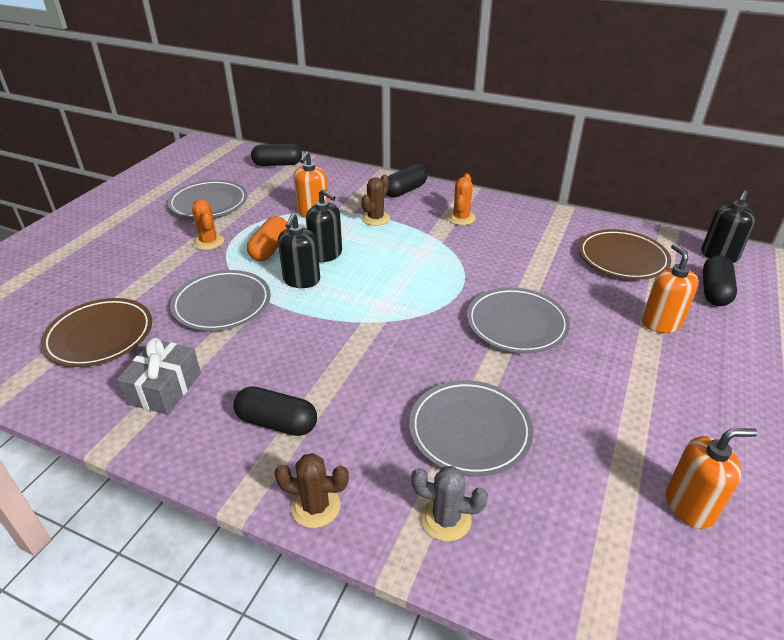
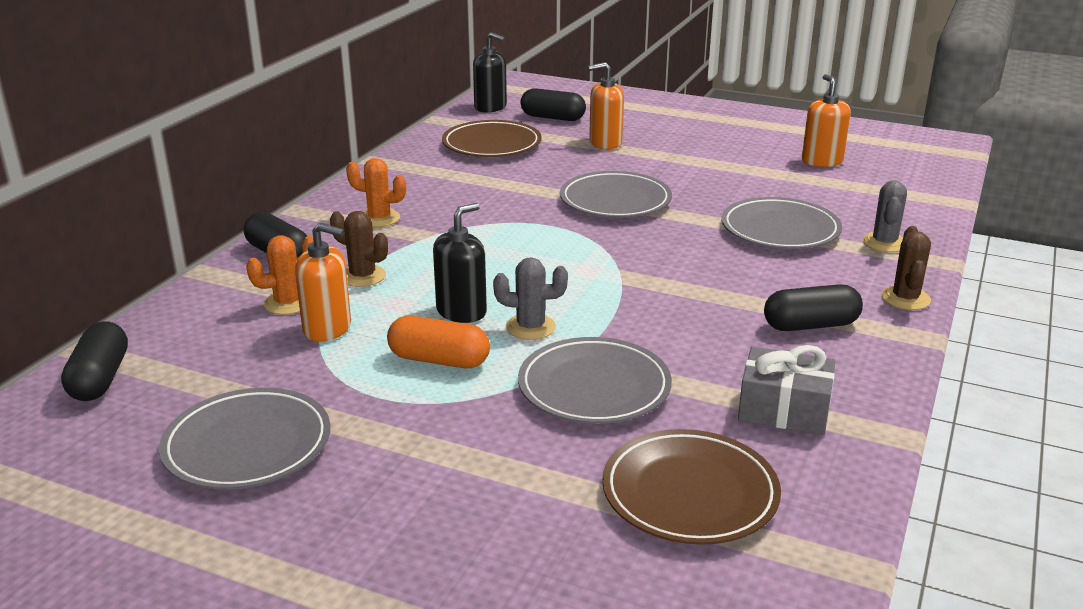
camera: 90 degrees left, 10 degrees down
(208, 242) = (405, 424): orange cactus -> orange cactus (288, 303)
(277, 423) = (810, 325): black capsule -> black capsule turned 60 degrees clockwise
(301, 280) = (530, 327): black soap dispenser -> grey cactus

